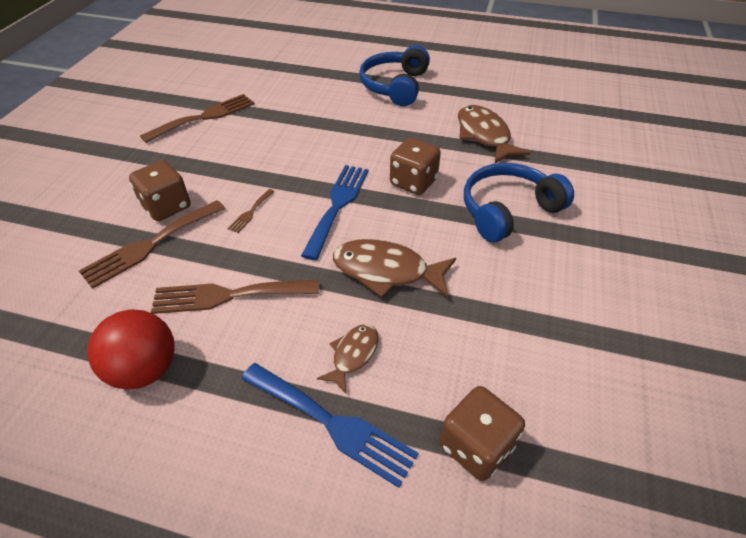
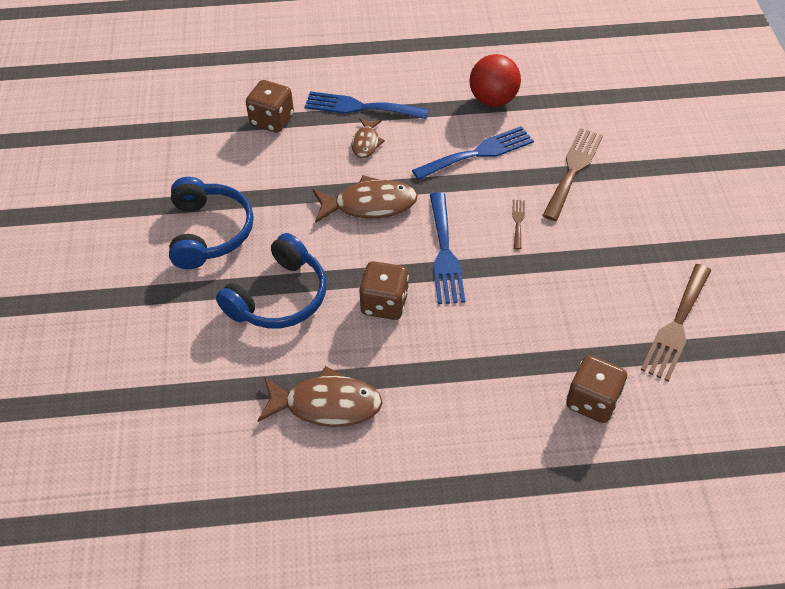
camera: 160 degrees right, 5 degrees up
(166, 206) = (596, 205): brown dice -> brown dice (592, 401)
(228, 295) = (478, 153): brown fork -> blue fork
(395, 86) = (481, 475): blue headphones -> blue headphones (209, 232)
(484, 135) = (326, 405): brown fish -> brown fish turned 45 degrees counterclockwise

